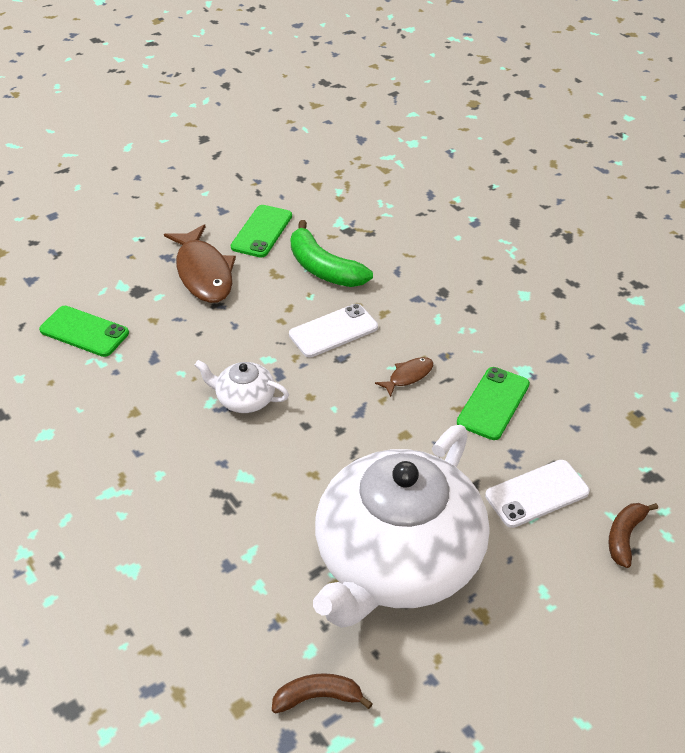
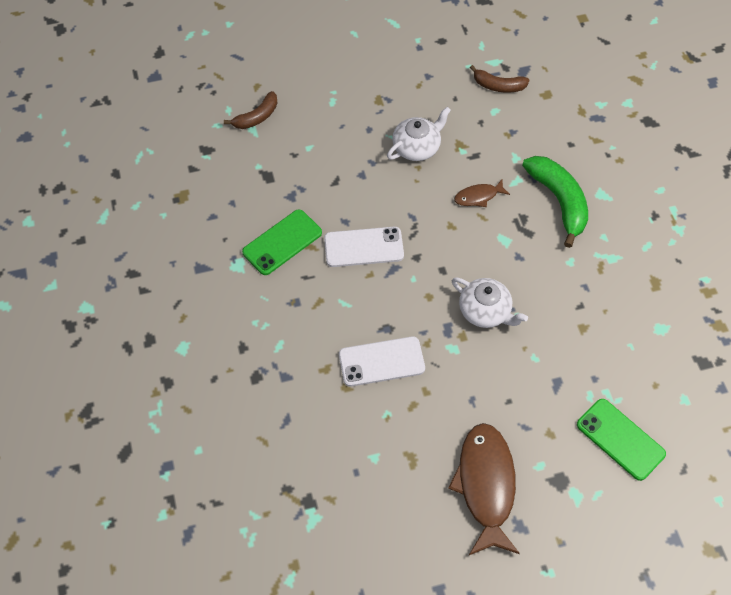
camera: 160 degrees left, 15 degrees up
(262, 231) = (405, 533): green phone -> none
(323, 268) = (358, 449): green banana -> green banana (559, 201)
(397, 560) = (417, 147): white teapot -> white teapot, size x0.40
(408, 376) = (337, 290): brown fish -> brown fish (478, 196)
(537, 494) = (295, 162): white phone -> white phone (363, 247)

